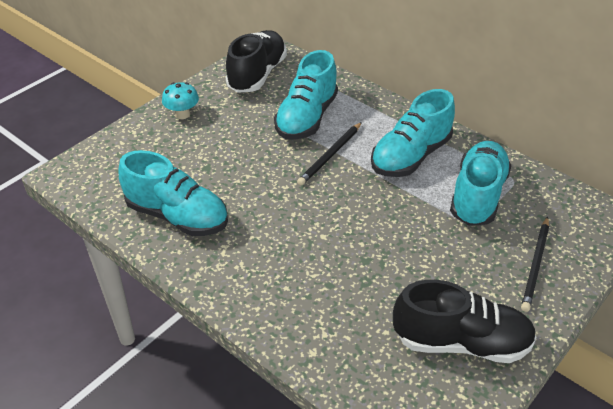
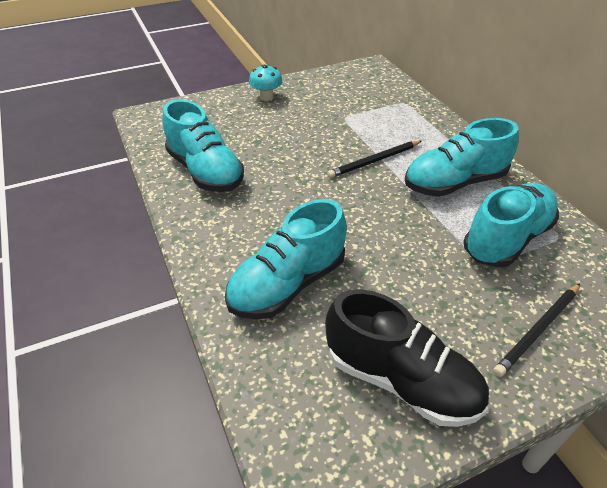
camera: 25 degrees right, 0 degrees up
(257, 75) = (350, 83): black shoe -> none
(306, 118) = (372, 125): turquoise shoe -> turquoise shoe (287, 284)

